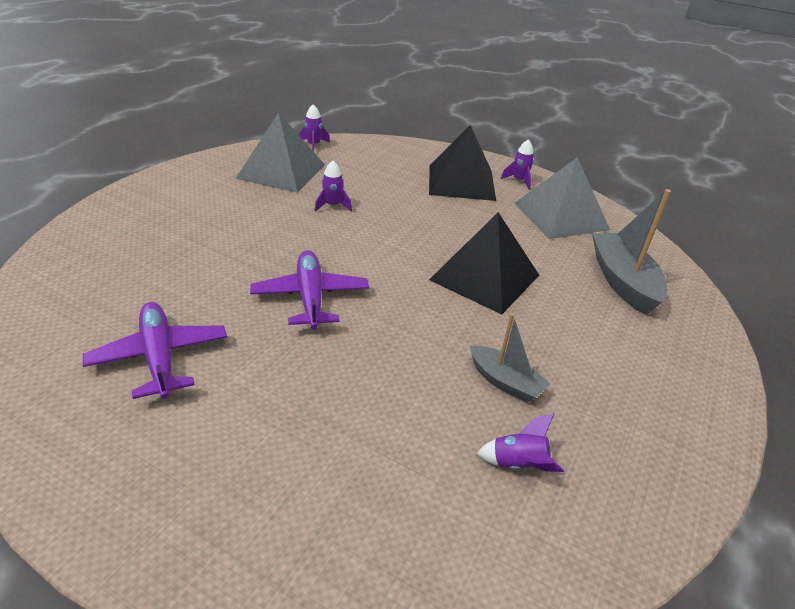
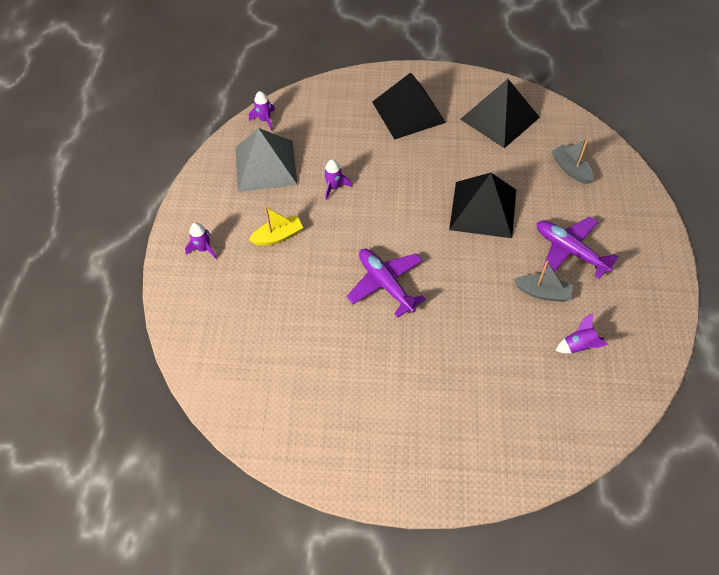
camera: 20 degrees left, 20 degrees up
(159, 357) = (334, 378): purple plane -> purple plane (569, 251)
(237, 219) = (278, 236): none -> yellow boat
(519, 181) = (449, 89): purple rocket -> purple rocket (204, 249)
(560, 216) = (499, 118): grey pyramid -> black pyramid
(622, 281) = (570, 169): grey boat -> grey boat, size x0.60

